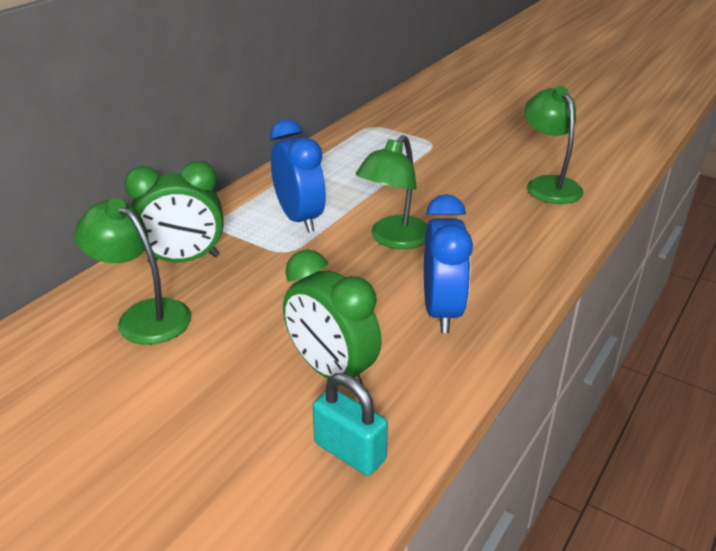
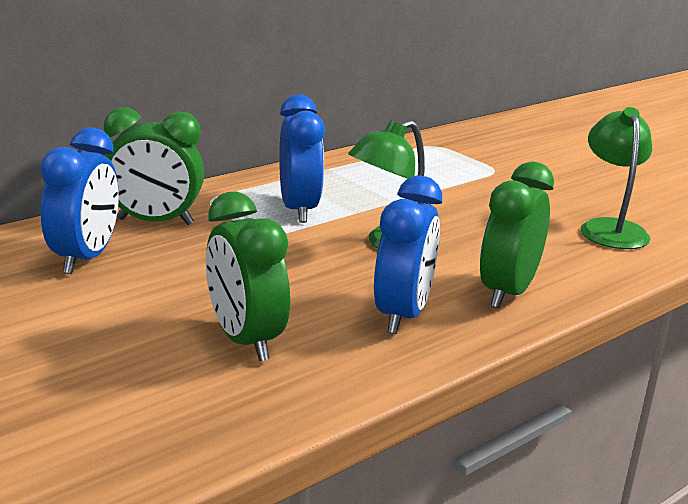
camera: 15 degrees right, 10 degrees down
(144, 315) = (85, 258): green lamp -> blue clock
(350, 452) = (218, 409): turquoise padlock -> none
(508, 268) = (507, 293): none -> green clock

